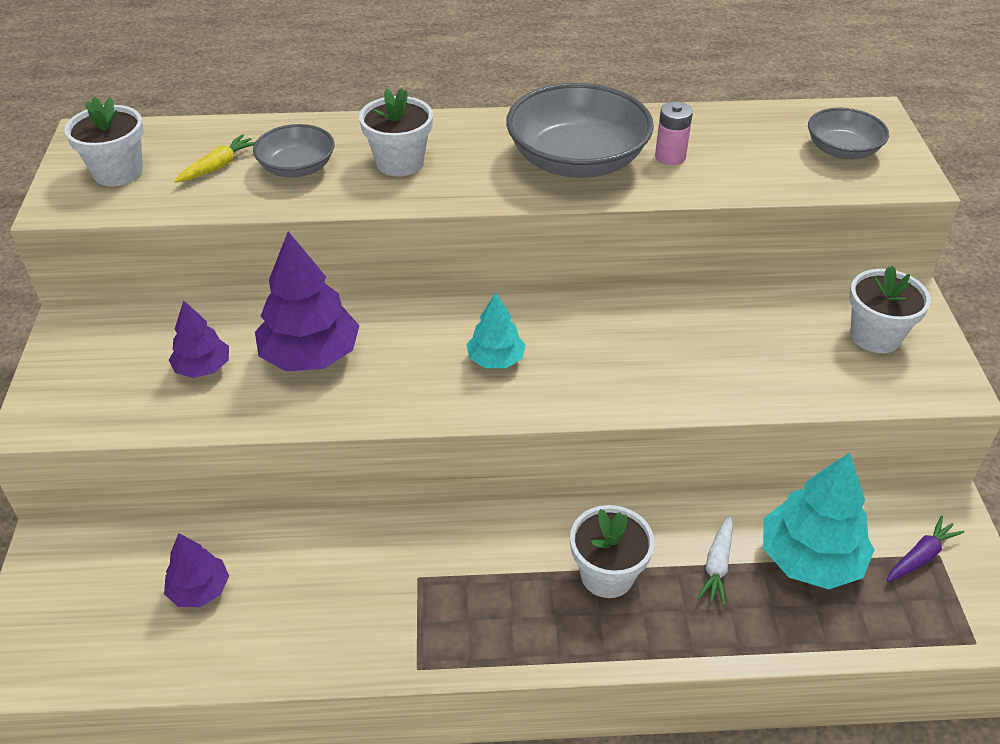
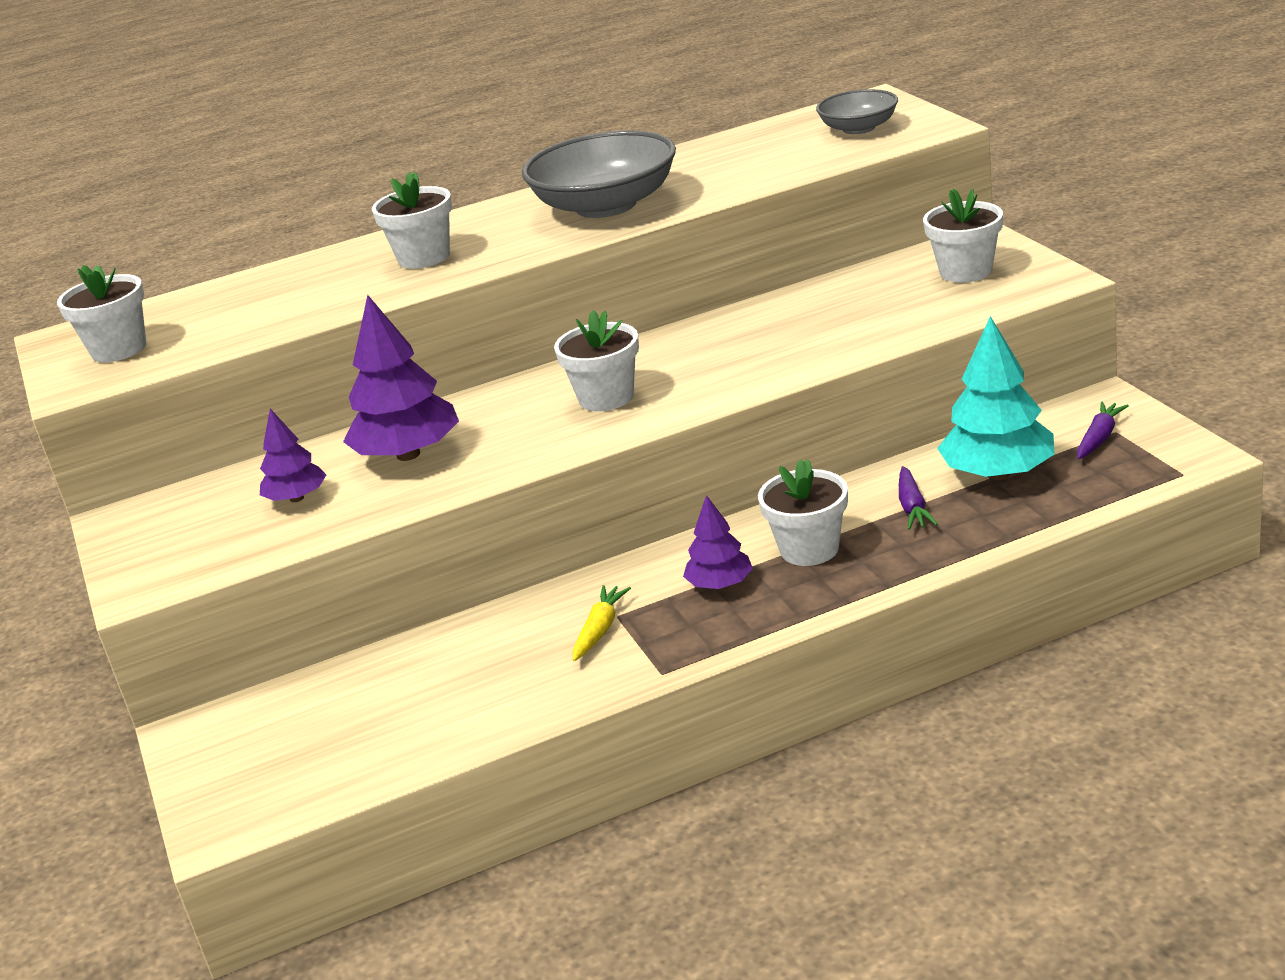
camera: 15 degrees left, 15 degrees down
(199, 590) = (387, 703): purple tree -> purple tree (720, 585)
(218, 166) = (229, 314): yellow carrot -> yellow carrot (600, 630)
(297, 168) = (316, 291): grey bowl -> none
(495, 359) = (606, 397): turquoise tree -> white flower pot
(670, 157) = (697, 178): pink battery -> none
(717, 565) = (912, 507): white carrot -> purple carrot

